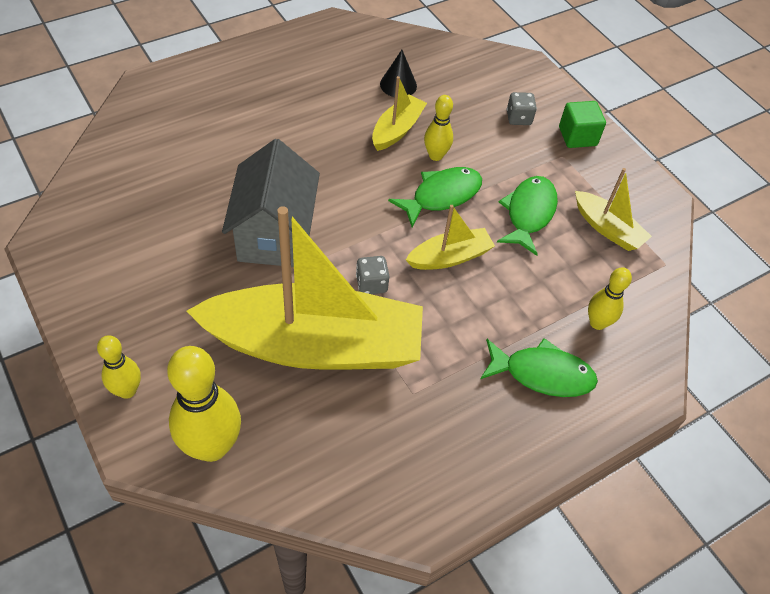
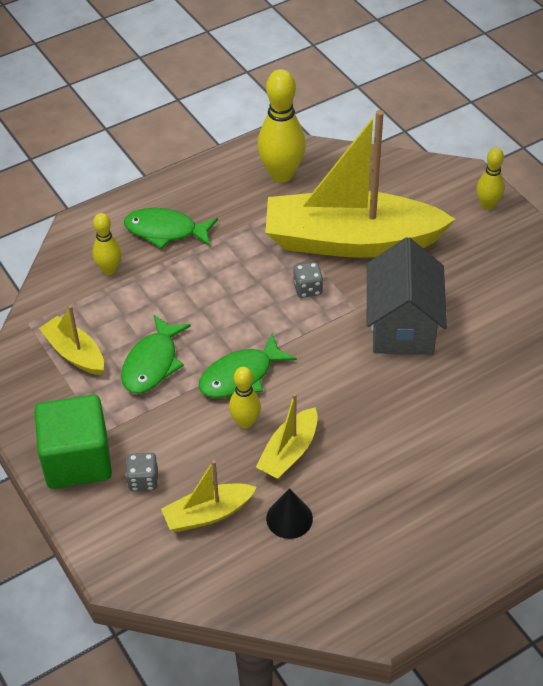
camera: 175 degrees left, 5 degrees down
(212, 446) = (415, 176): yellow bowling pin -> yellow bowling pin (281, 174)
(450, 257) = (236, 316): yellow boat -> yellow boat (208, 514)
(577, 136) = (77, 460): green cube -> green cube, size x1.68

